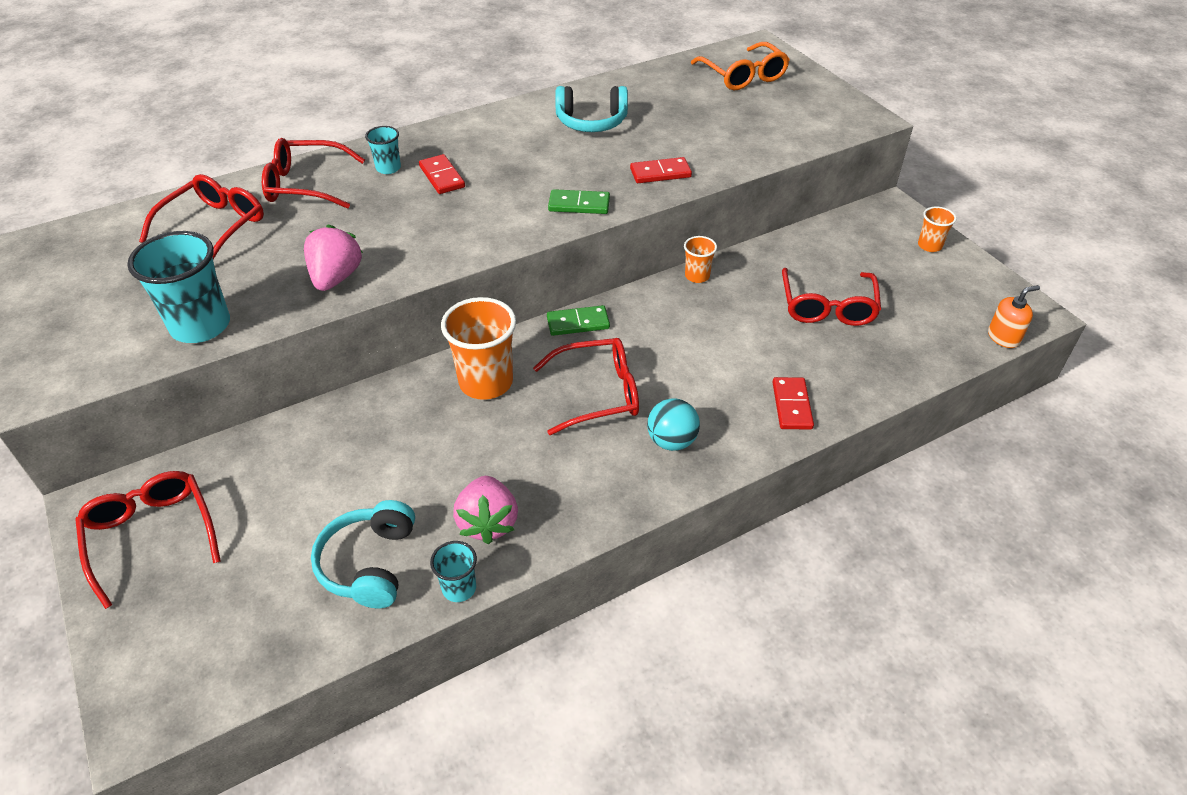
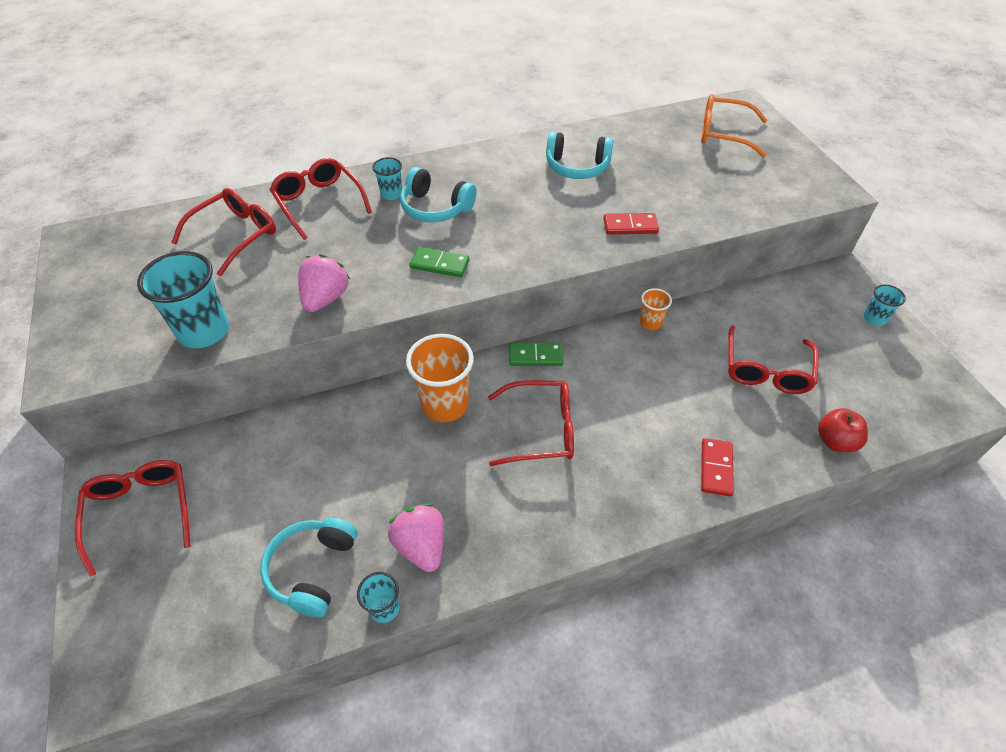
camera: 10 degrees right, 5 degrees up
(306, 185) = (319, 203): red glasses -> red glasses turned 45 degrees clockwise
(442, 177) = (435, 208): red domino -> turquoise headphones
(488, 522) = (421, 546): pink strawberry -> pink strawberry turned 150 degrees clockwise
(579, 204) = (550, 250): green domino -> green domino (440, 264)
(671, 441) = (598, 489): turquoise ball -> none
(743, 76) = (723, 134): orange glasses -> orange glasses turned 120 degrees clockwise
(909, 364) = (835, 441): none -> red apple
(929, 246) = (874, 319): orange cup -> turquoise cup
(1003, 337) = (932, 425): orange soap dispenser -> none

